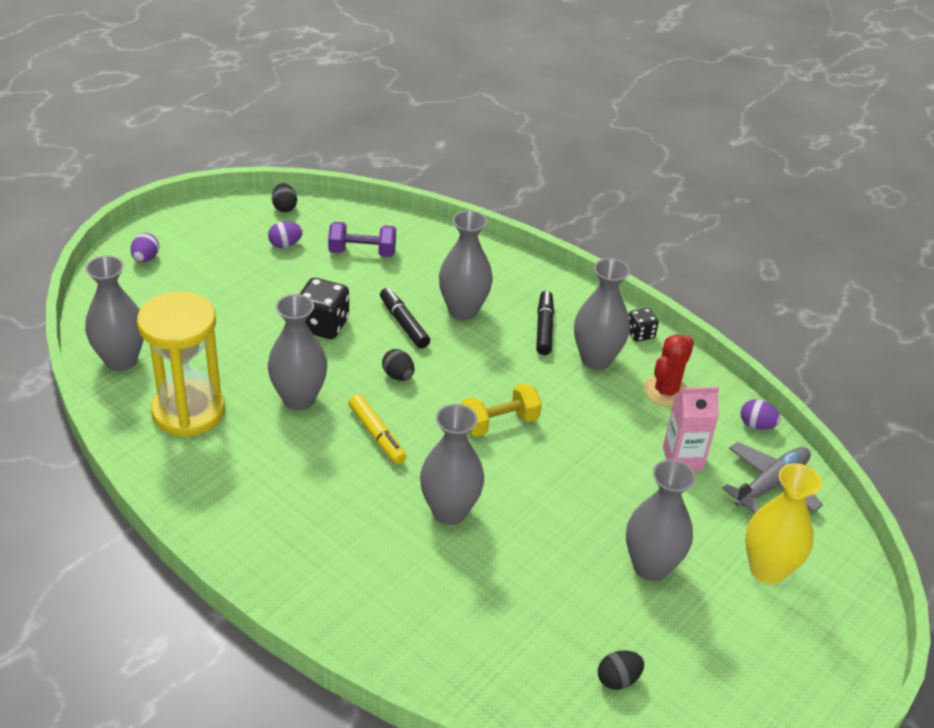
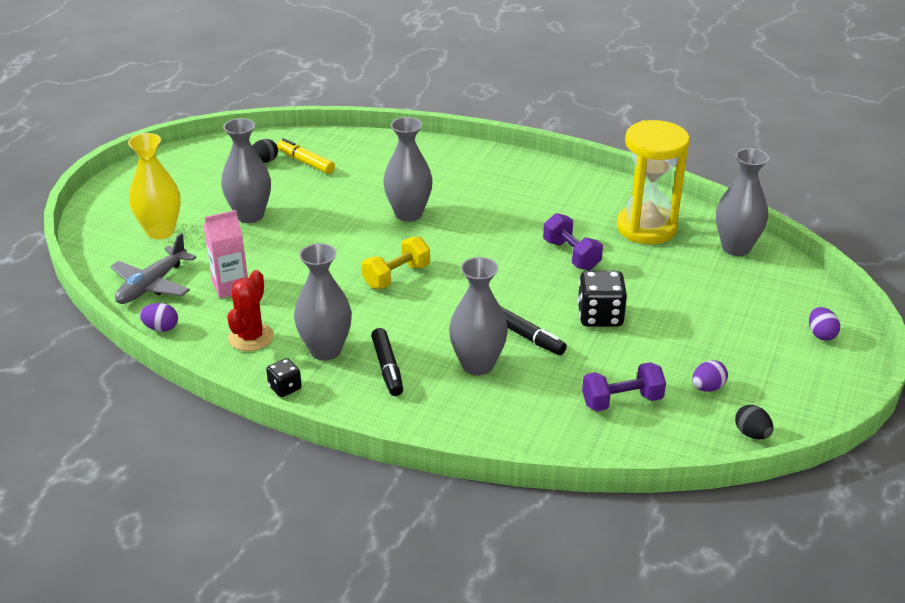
camera: 165 degrees right, 5 degrees down
(299, 399) = (571, 255): grey vase -> purple dumbbell
(377, 435) = (491, 246): yellow marker -> yellow marker (305, 162)
(398, 376) = (502, 291): black egg -> none

